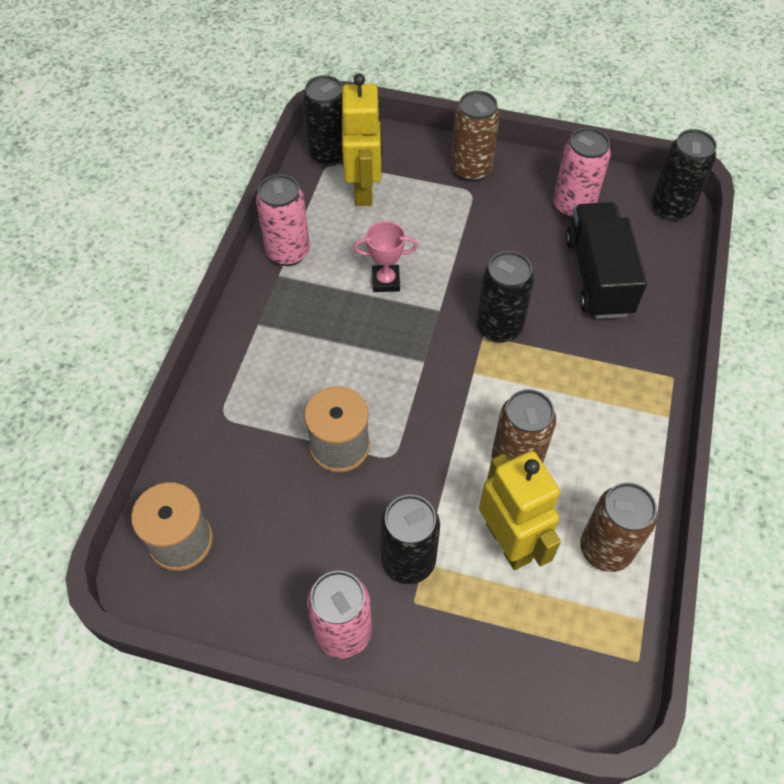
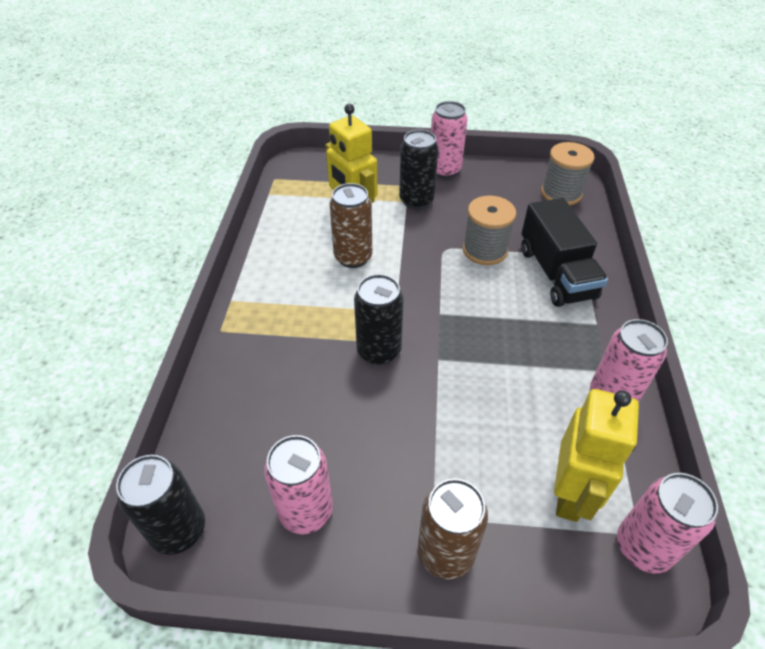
camera: 170 degrees right, 10 degrees down
(329, 154) = (642, 547): black can -> pink can
(364, 190) = (570, 494): yellow robot -> yellow robot turned 150 degrees counterclockwise
(386, 281) = (499, 380): pink trophy -> none
(598, 276) = (280, 418): black truck -> black truck (556, 273)
(605, 549) = (289, 220): brown can -> none

